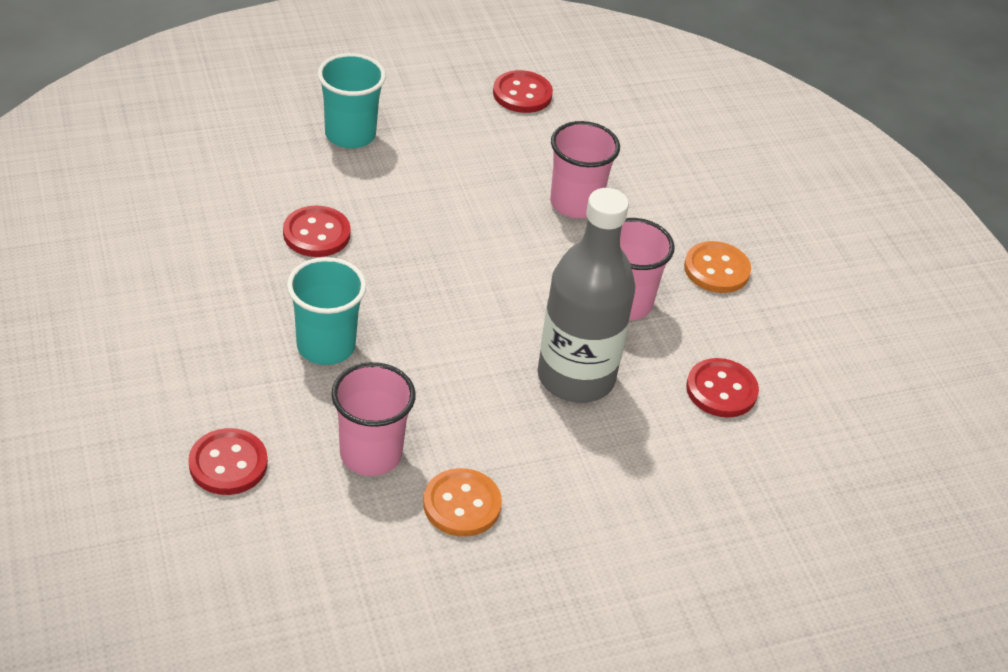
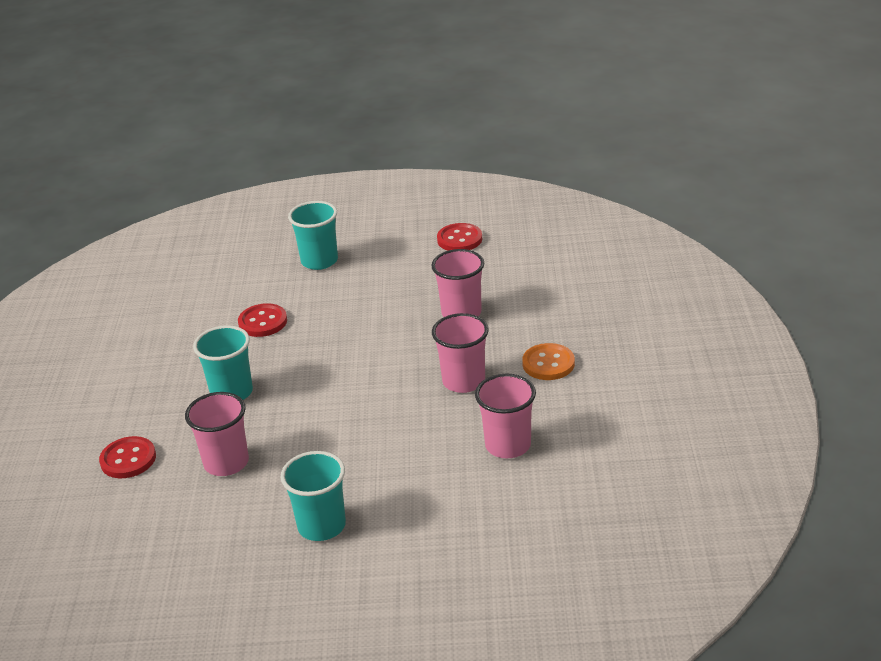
camera: 25 degrees right, 10 degrees down
(462, 504) = (272, 501): orange button -> none
(544, 533) = (321, 526): none -> turquoise cup
(576, 377) = (400, 427): grey bottle -> none
(721, 390) = (508, 445): red button -> pink cup

